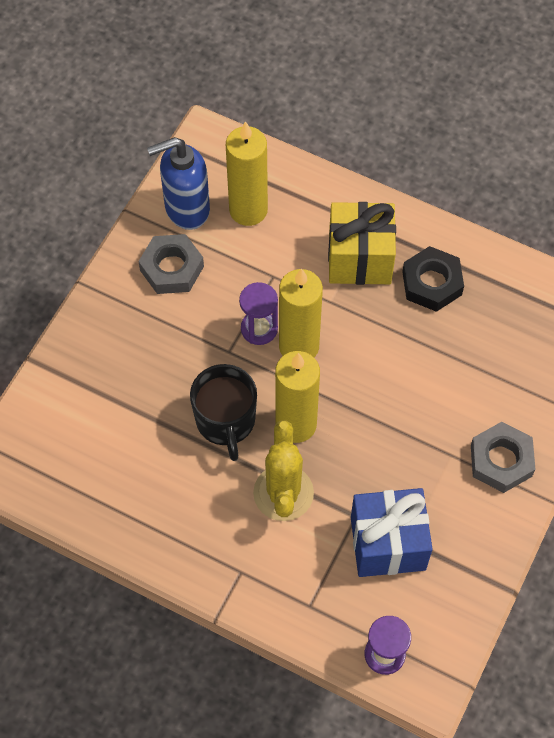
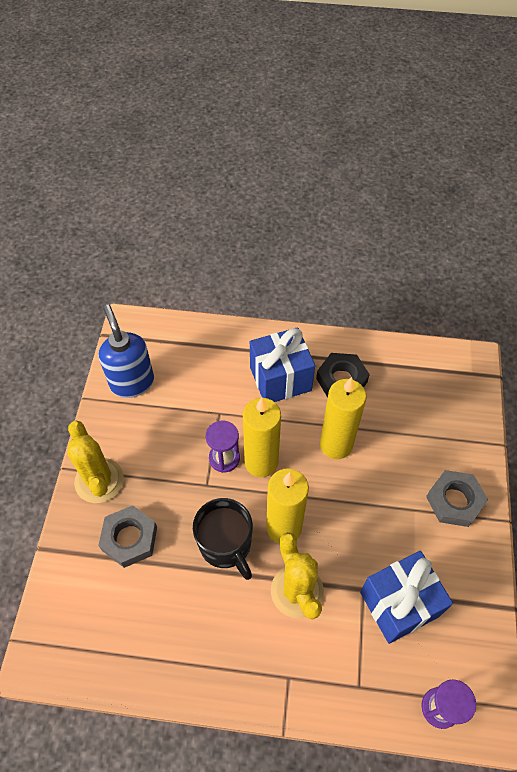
camera: 20 degrees left, 5 degrees down
(113, 308) = (99, 480): none -> yellow cactus
(172, 268) = (136, 432): grey nut -> grey nut (129, 538)
(186, 209) = (132, 382): blue soap dispenser -> blue soap dispenser turned 105 degrees clockwise
(248, 210) = (181, 368): yellow candle -> yellow candle (336, 445)
(359, 259) = (280, 379): yellow gift -> blue gift

